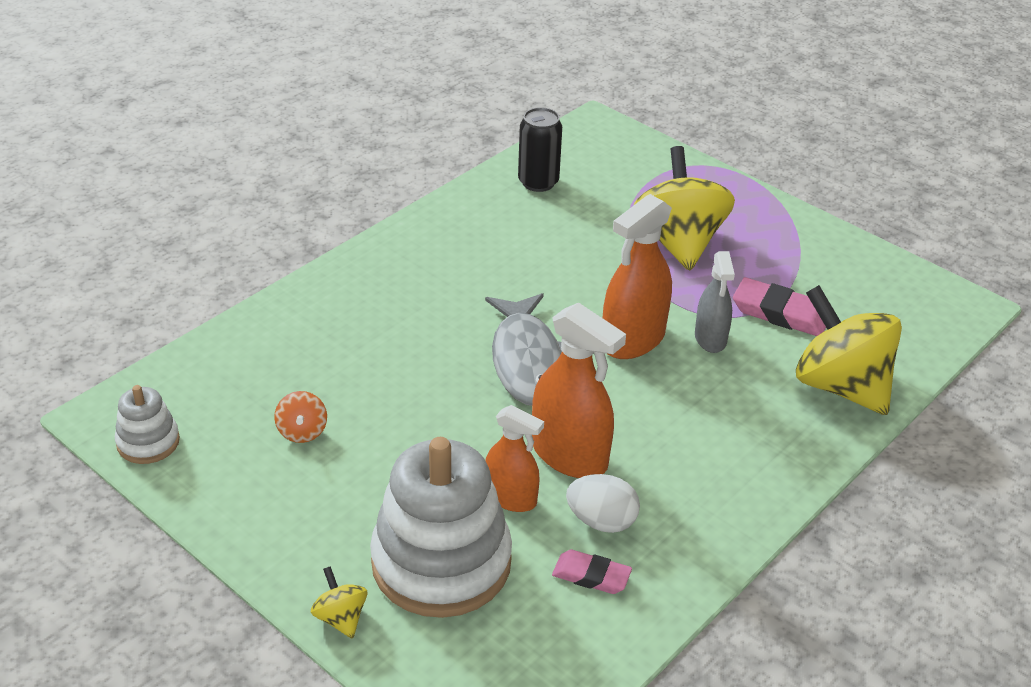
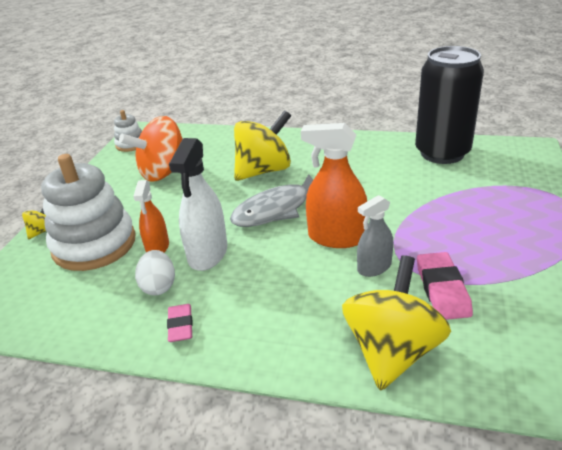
camera: 65 degrees right, 5 degrees down
(302, 432) = (164, 172): orange spinning top -> orange spinning top, size x2.32
(538, 182) = (442, 153): black can -> black can, size x1.90
(569, 455) = (208, 253): orange spray bottle -> white spray bottle
(591, 576) = (109, 299): pink eraser -> pink eraser (180, 325)
(678, 242) = (459, 218): yellow spinning top -> yellow spinning top (264, 170)

